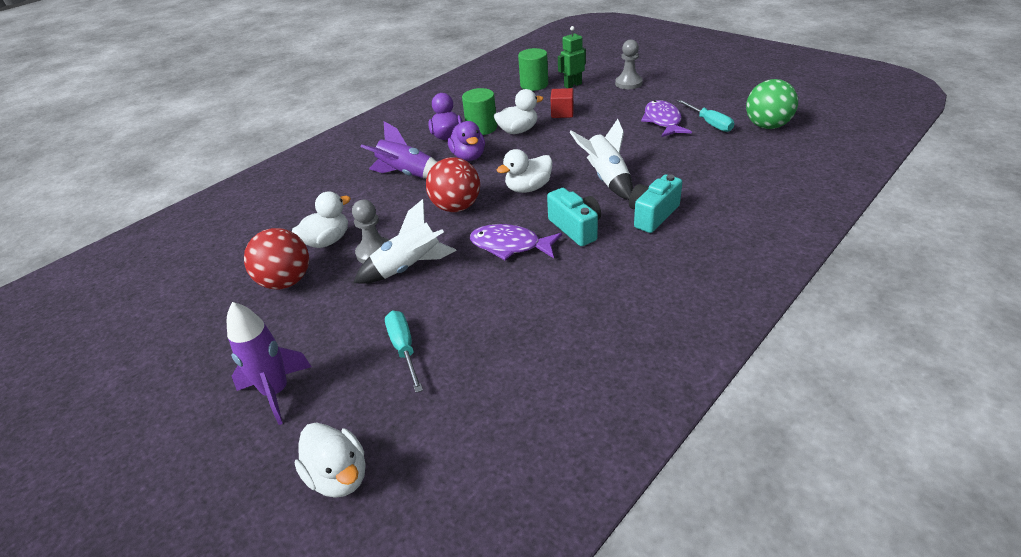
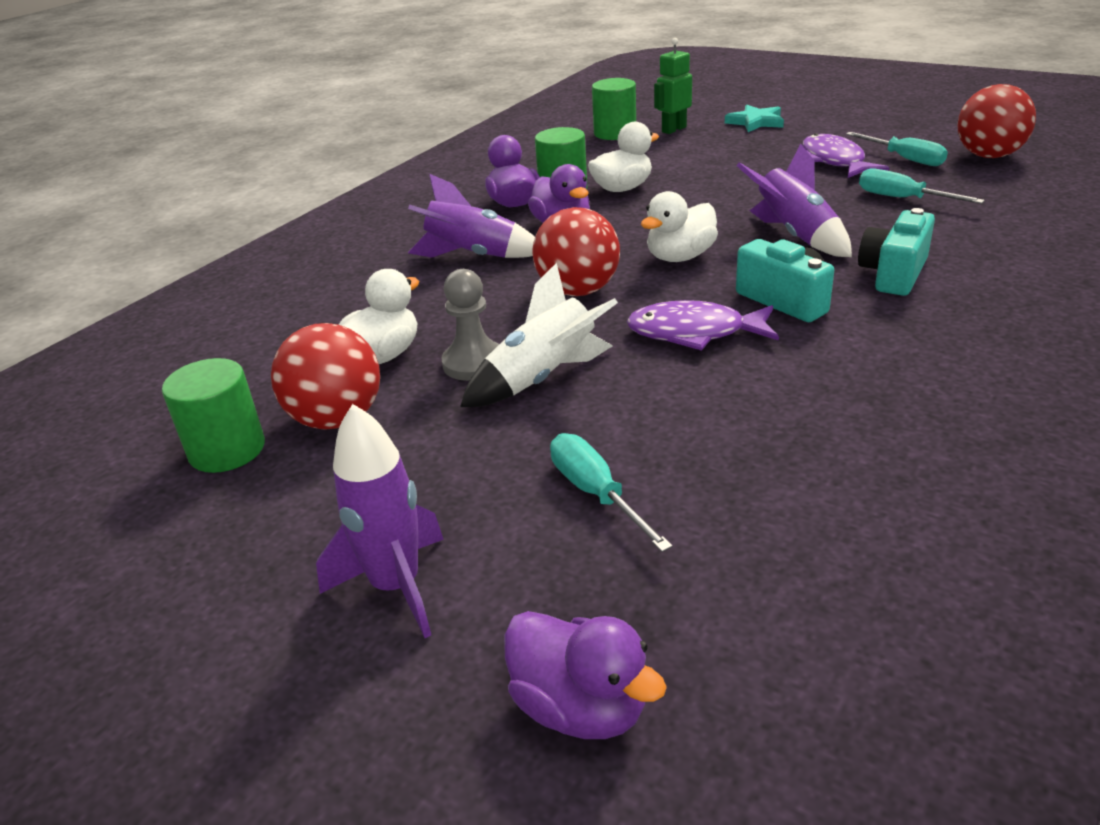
camera: 10 degrees left, 5 degrees down
(222, 294) = (227, 450): none -> green cylinder
(339, 476) = (580, 707): white duck -> purple duck
(562, 113) = (678, 163): red cube -> none
(607, 179) = (795, 235): white rocket -> purple rocket
(628, 83) = (756, 122): grey pawn -> turquoise star
(690, 156) = (902, 199): none -> turquoise screwdriver
(767, 126) = (988, 156): green ball -> red ball

